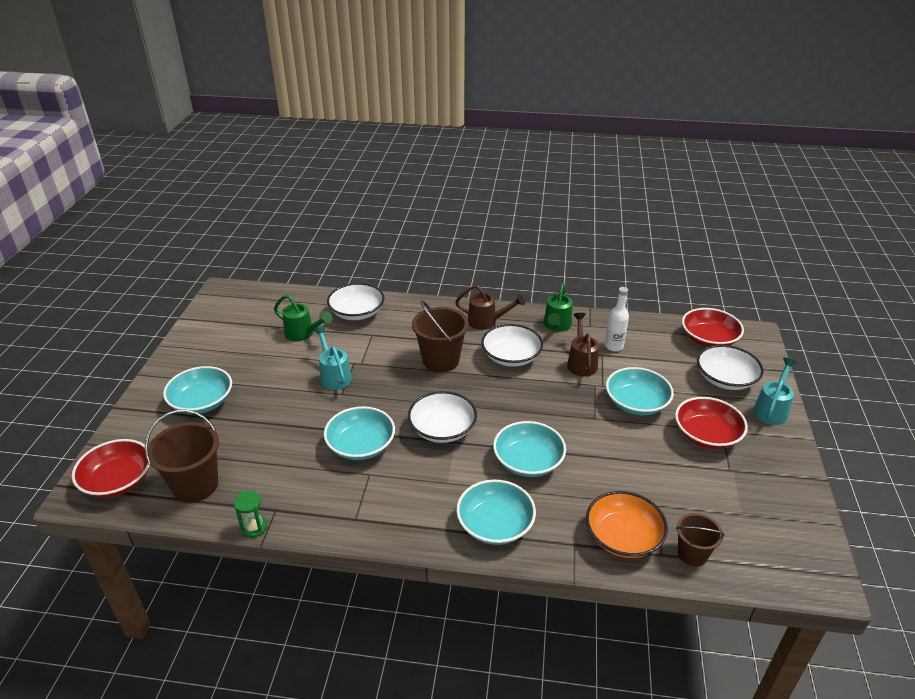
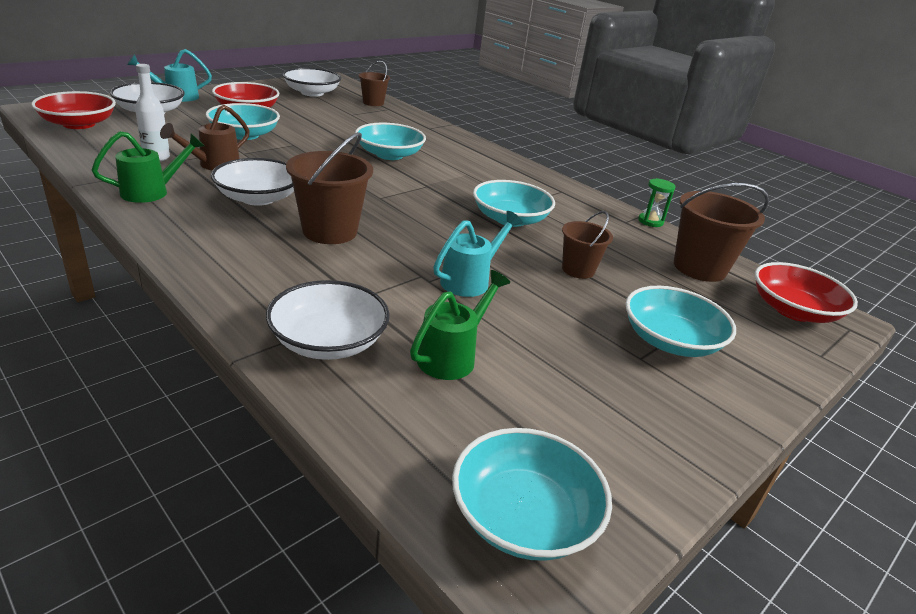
camera: 145 degrees left, 5 degrees down
(281, 424) = (578, 270): none -> brown bucket
(303, 334) = (452, 356): green watering can -> green watering can turned 60 degrees clockwise
(334, 376) = (470, 280): turquoise watering can -> turquoise watering can turned 150 degrees counterclockwise
(442, 429) = (422, 194): white bowl -> white bowl (312, 93)
(486, 322) = (203, 233): brown watering can -> none
(495, 524) = (464, 150): turquoise bowl -> turquoise bowl (524, 516)
(623, 537) = (396, 118): orange bowl -> none

